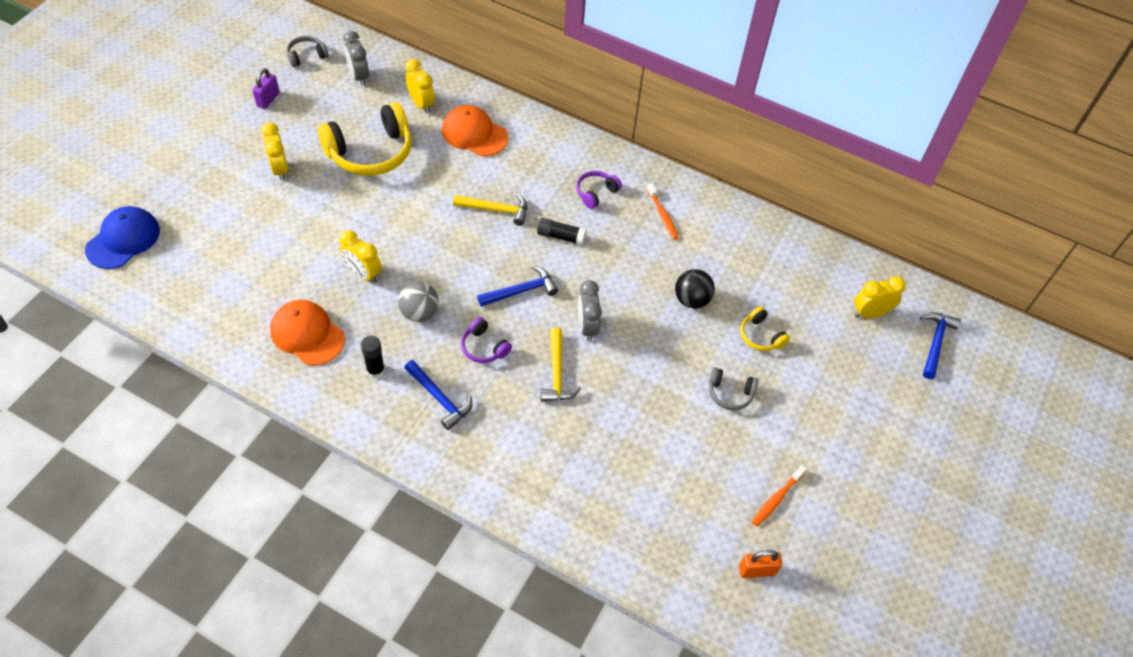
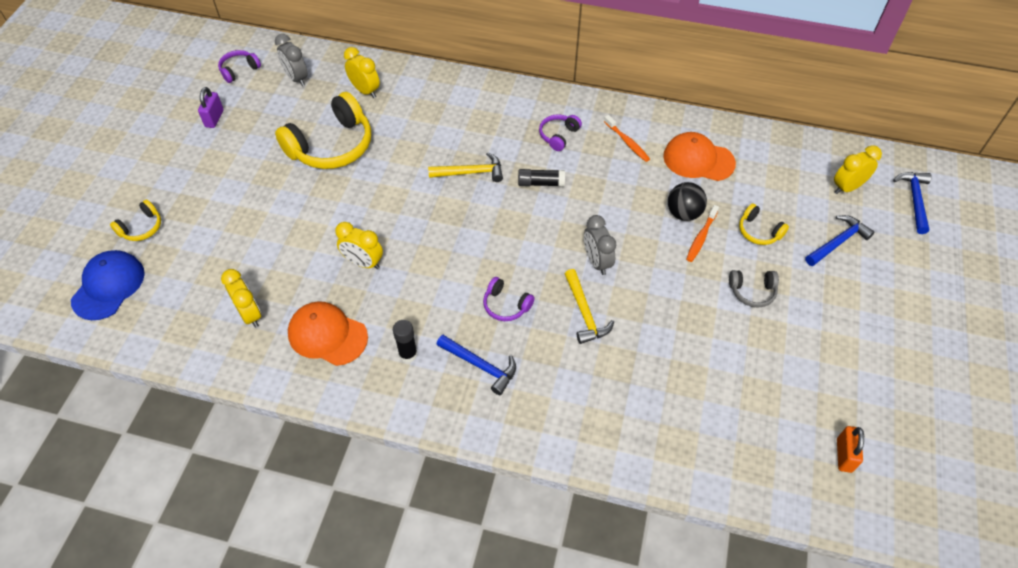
camera: 10 degrees left, 0 degrees up
(169, 191) = (142, 228): none -> yellow headphones
(280, 169) = (247, 181): yellow clock -> yellow clock (250, 314)
(306, 56) = (239, 70): grey headphones -> purple headphones
(419, 313) = (432, 287): grey ball -> none
(474, 134) = (425, 107): orange cap -> orange cap (698, 160)
(521, 291) = (522, 243): blue hammer -> blue hammer (837, 242)
(757, 571) = (844, 455): orange padlock -> orange padlock turned 60 degrees counterclockwise
(777, 498) = (834, 380): orange toothbrush -> orange toothbrush (701, 237)

